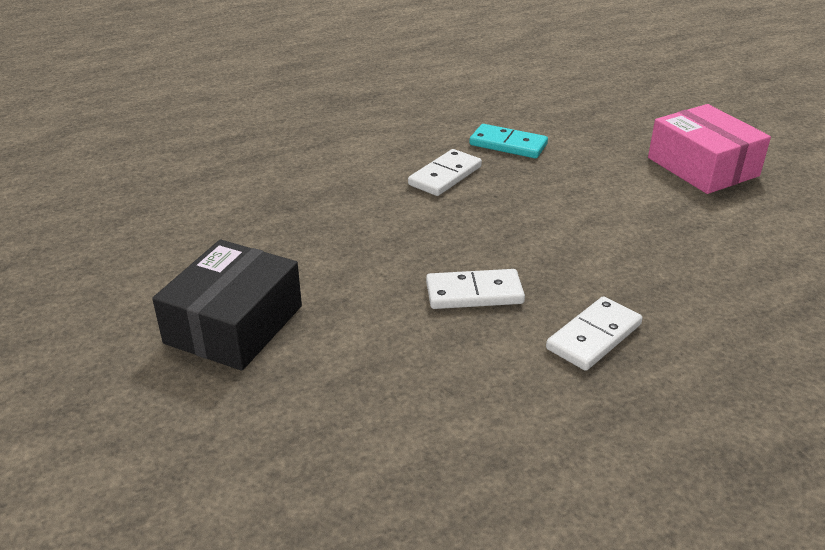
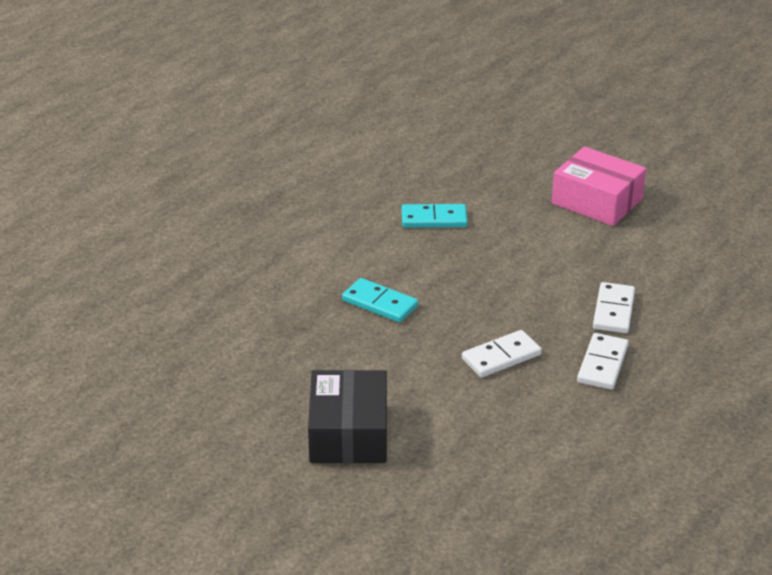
camera: 25 degrees left, 0 degrees up
(386, 205) = (380, 303): none -> turquoise domino
(445, 176) = (405, 263): white domino -> white domino (614, 311)

